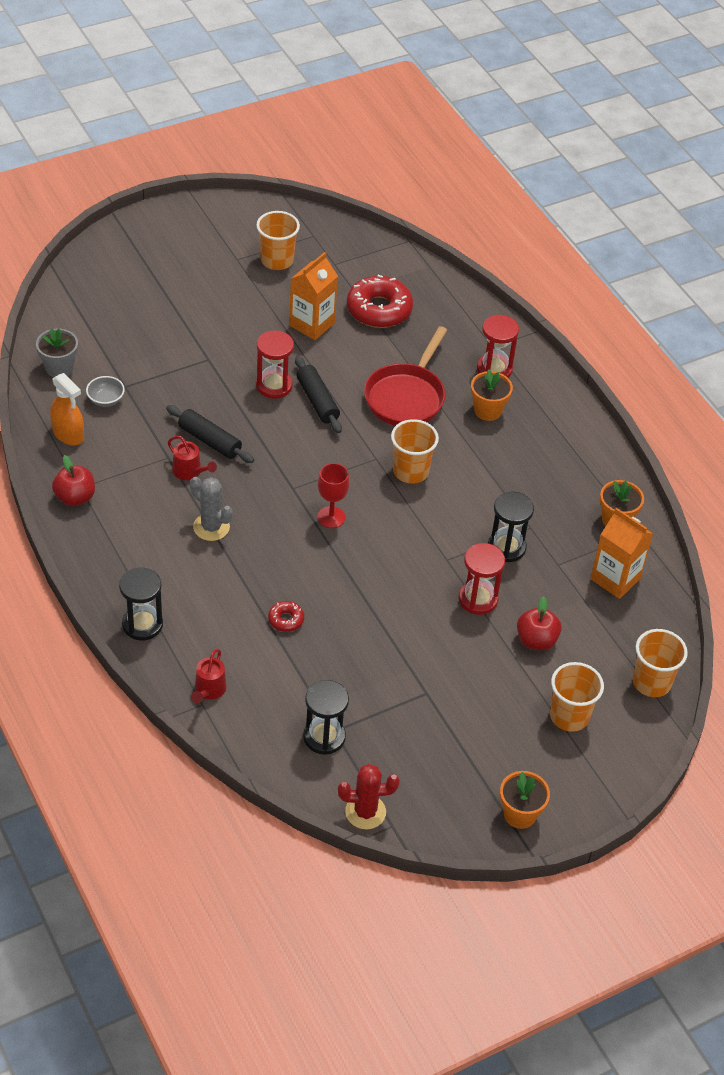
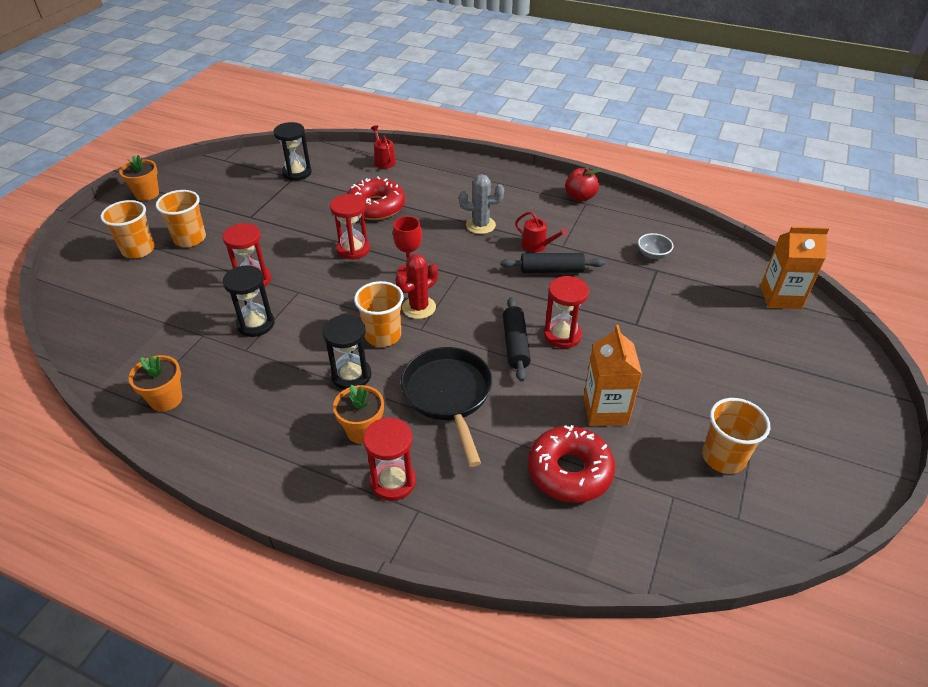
camera: 145 degrees right, 5 degrees down
(59, 368) = (712, 255): grey flower pot -> none
(68, 434) = (639, 223): orange spray bottle -> none
(142, 624) = (455, 167): black hourglass -> black hourglass (351, 375)
(189, 471) = (537, 246): red watering can -> red watering can turned 150 degrees counterclockwise
(286, 620) = (376, 207): red donut -> red donut, size x2.13
(317, 401) = (515, 344): black rolling pin -> black rolling pin turned 60 degrees clockwise
(358, 577) = (353, 249): none -> red hourglass
(365, 812) = (244, 158): red cactus -> red cactus (419, 307)
(406, 397) = (448, 395): red pan -> black pan
(536, 640) = (189, 278): red apple -> none
(615, 579) = (143, 351): orange carton -> orange carton (780, 297)
(651, 682) = (79, 297): orange cup -> orange cup (190, 239)

